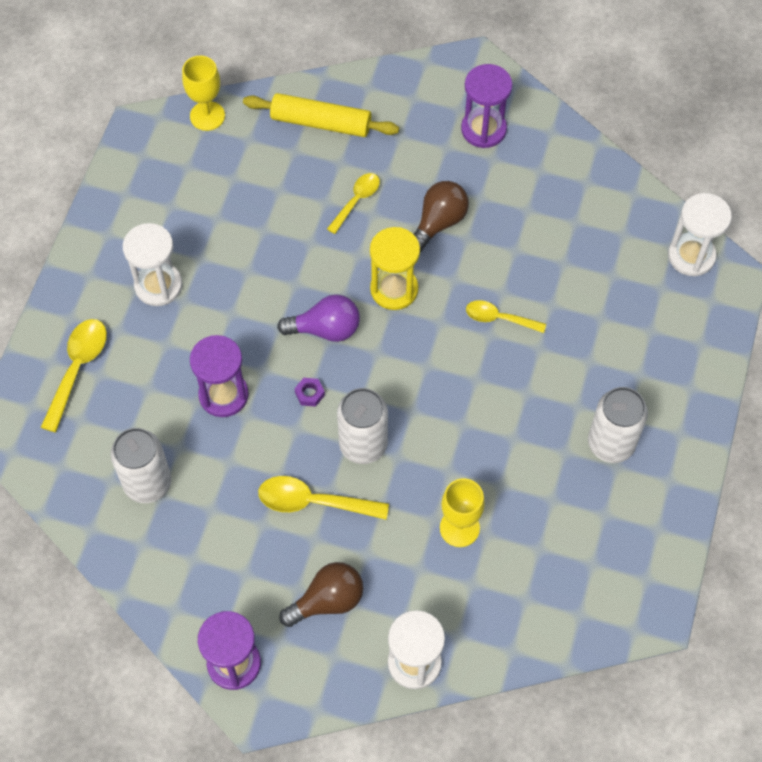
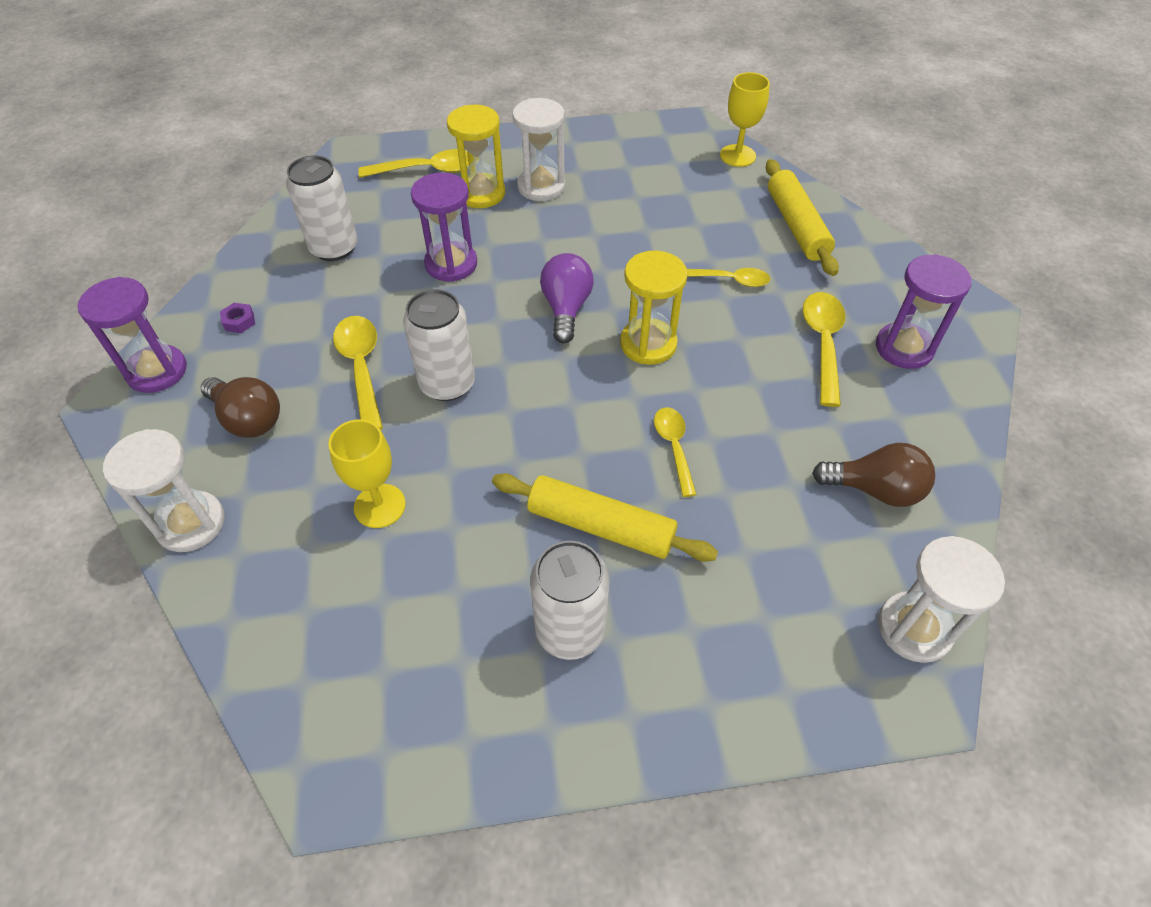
camera: 65 degrees right, 10 degrees down
(139, 337) = (481, 193): none -> yellow hourglass
(309, 394) = (485, 322): purple nut -> purple nut (239, 321)
(325, 329) = (566, 308): purple light bulb -> purple light bulb turned 150 degrees counterclockwise
(439, 222) = (756, 352): brown light bulb -> brown light bulb (875, 489)
(453, 176) = (823, 344): none -> yellow spoon
(542, 393) = (601, 526): none -> yellow rolling pin

